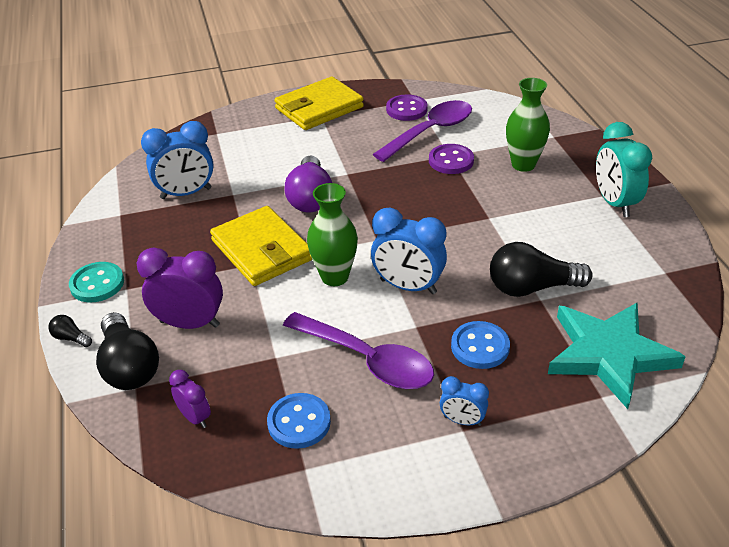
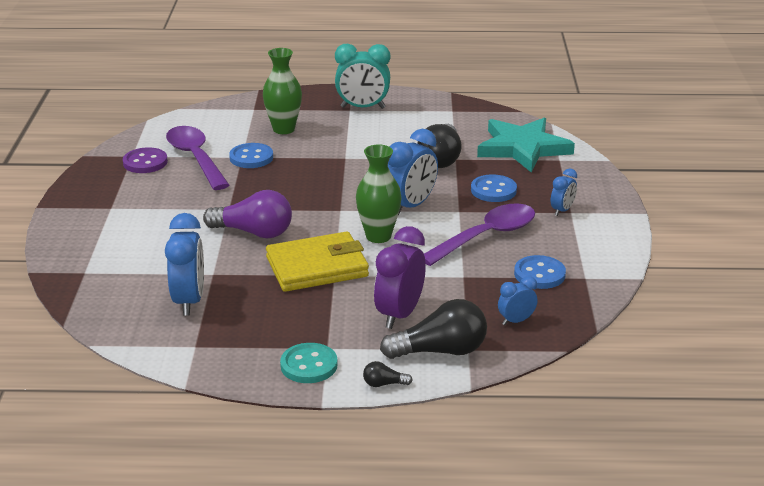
camera: 75 degrees left, 10 degrees down
(71, 338) = (384, 384): black light bulb -> black light bulb turned 45 degrees clockwise
(195, 417) = (516, 321): purple clock -> blue clock
(319, 108) = (94, 206): yellow wallet -> none
(451, 161) = (251, 157): purple button -> blue button

